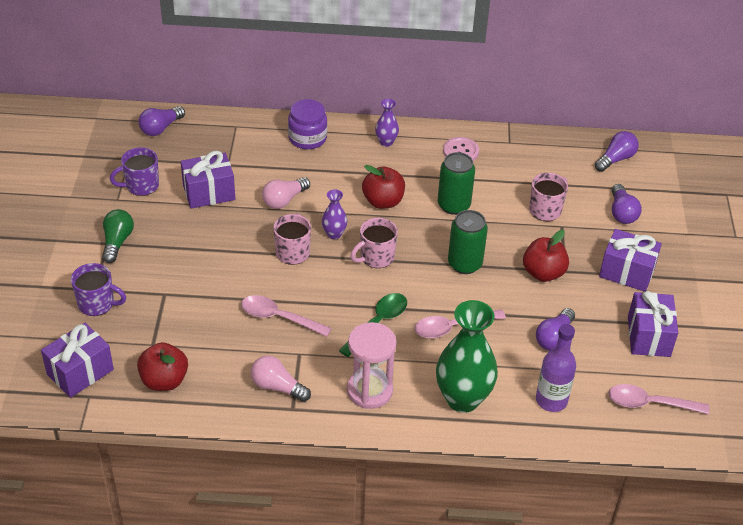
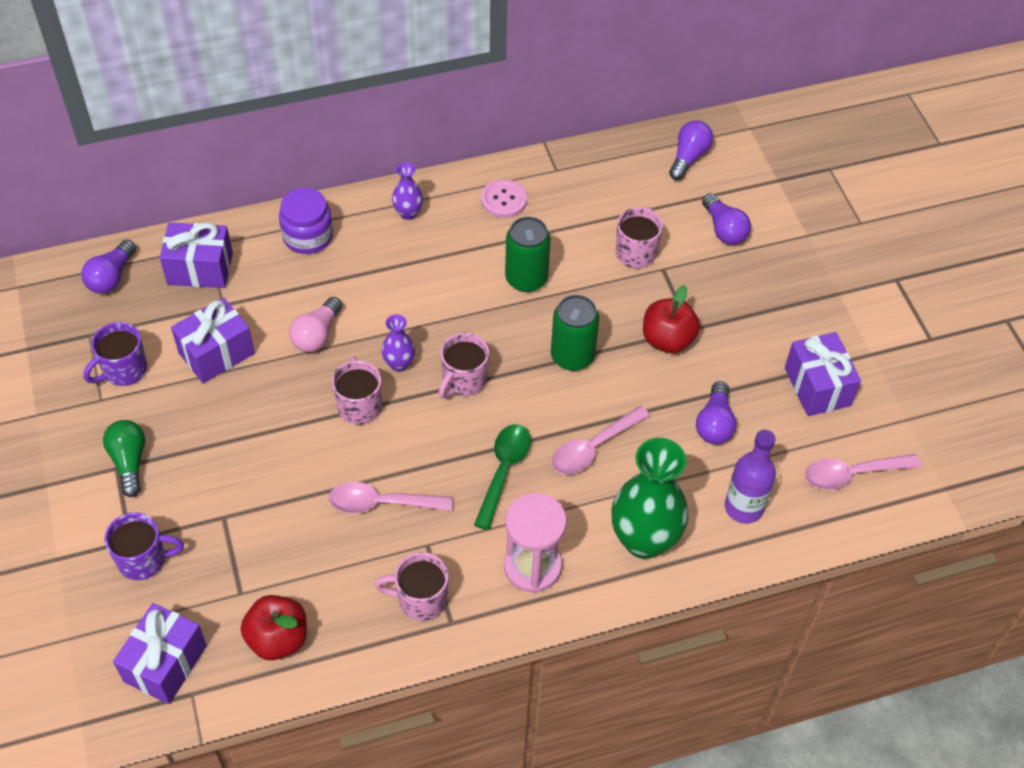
camera: 20 degrees left, 10 degrees up
(277, 387) = (420, 599): pink light bulb -> pink mug
(383, 201) = (439, 299): red apple -> none
(627, 272) = (760, 308): purple gift -> purple gift (200, 269)

